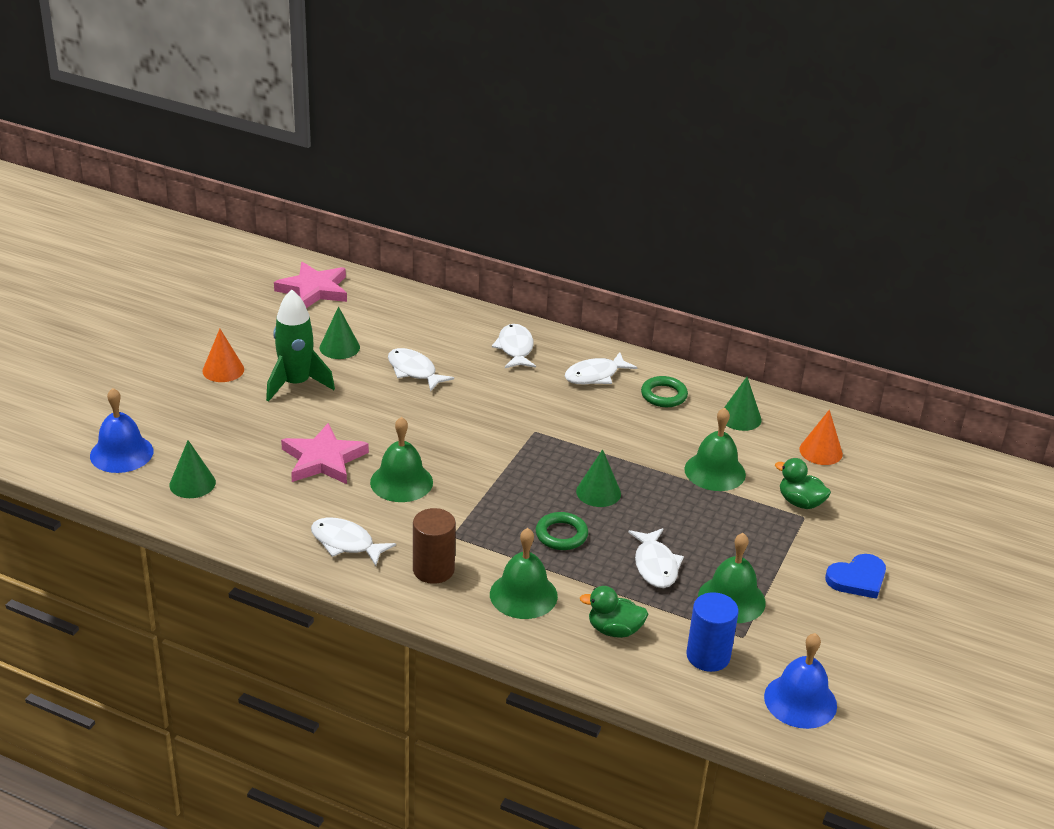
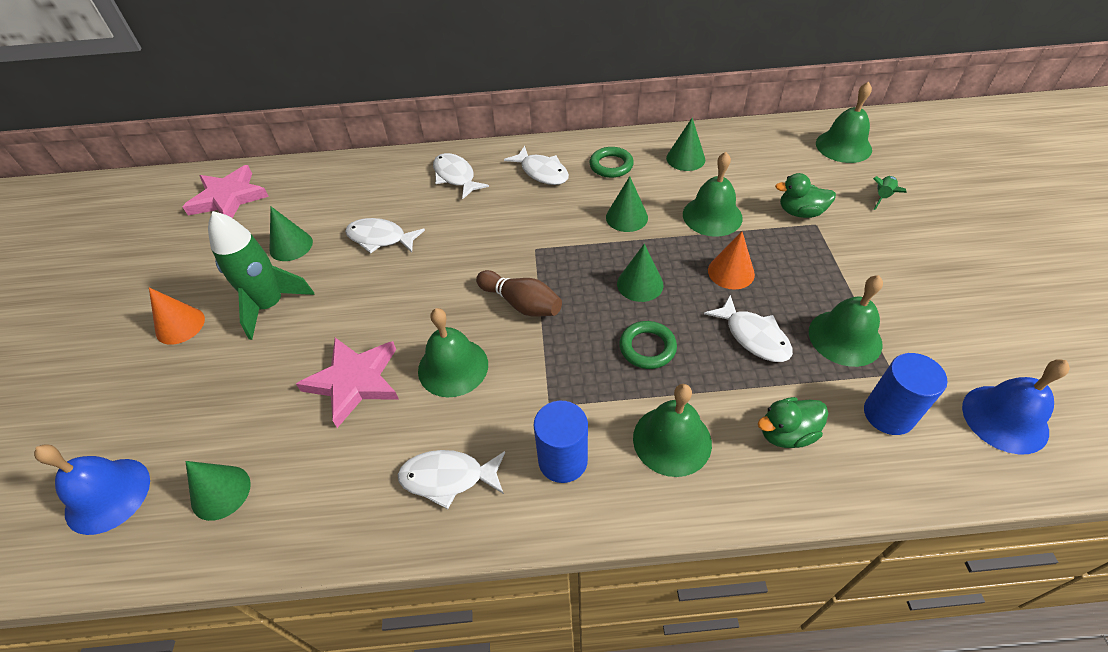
camera: 25 degrees left, 15 degrees up
(433, 570) = (563, 460): brown cylinder -> blue cylinder
(489, 464) = (521, 303): none -> brown bowling pin
(595, 375) = (542, 172): white fish -> white fish turned 75 degrees counterclockwise
(636, 441) = (626, 217): none -> green cone
(821, 451) = (769, 160): orange cone -> orange cone (731, 272)
(857, 579) = (911, 262): blue heart -> none
(895, 524) = (883, 197): none -> green rocket
(910, 470) = (843, 146): none -> green bell

